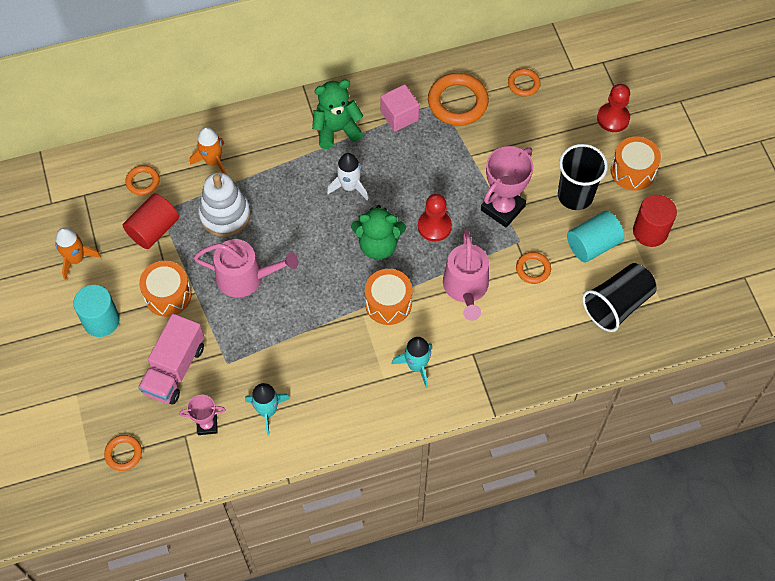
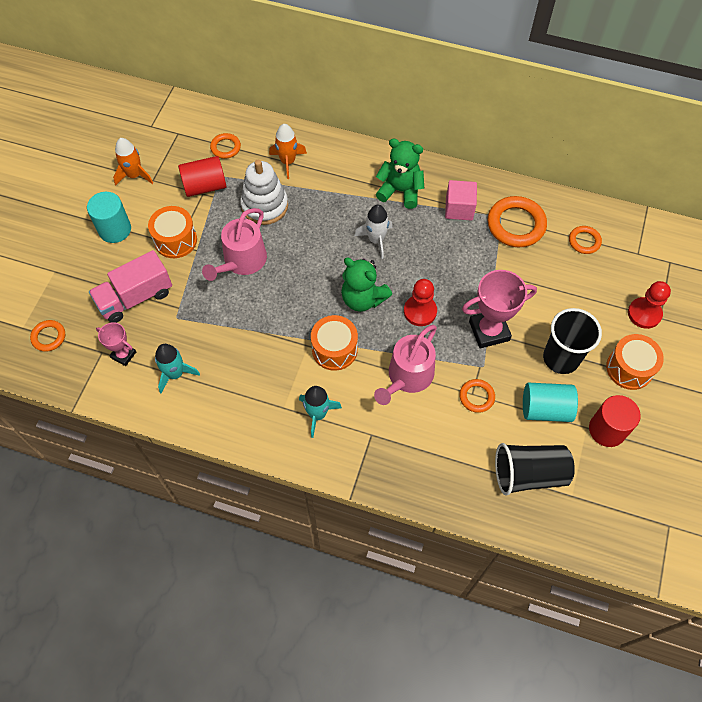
camera: 35 degrees right, 0 degrees up
(245, 277) = (242, 261): pink watering can -> pink watering can turned 75 degrees clockwise

